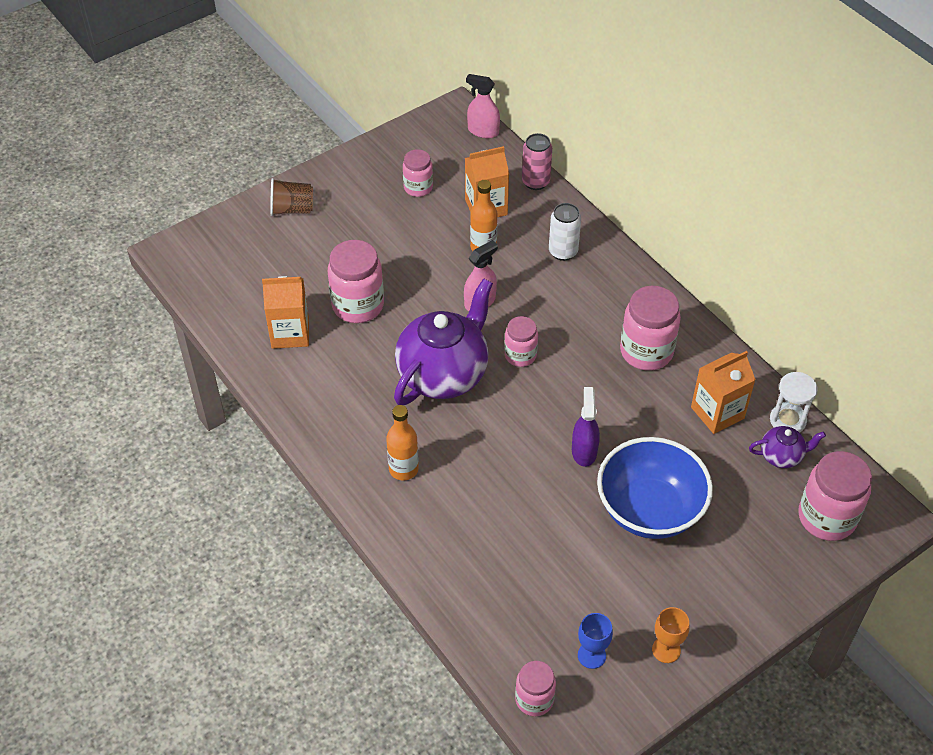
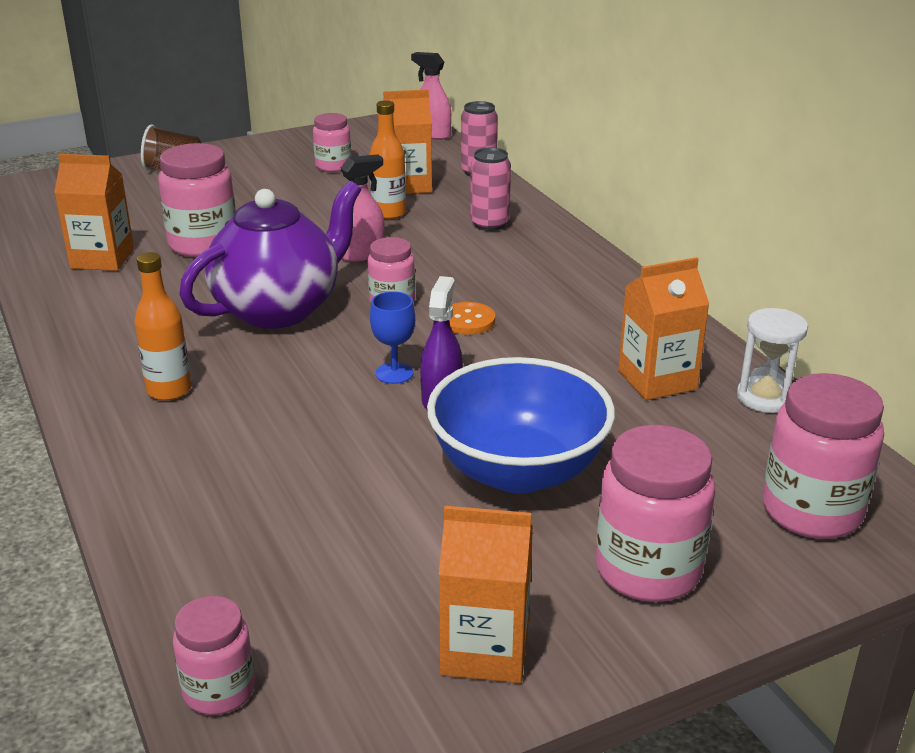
camera: 10 degrees right, 20 degrees down
(563, 252) = (489, 224): white can -> pink can
(578, 368) = (468, 320): none -> orange button
(591, 655) = (349, 640): blue goblet -> blue goblet (394, 373)
(646, 351) = (570, 314): pink jar -> pink jar (648, 570)
(666, 650) = (485, 650): orange goblet -> orange carton
(781, 456) = (748, 434): purple teapot -> none

